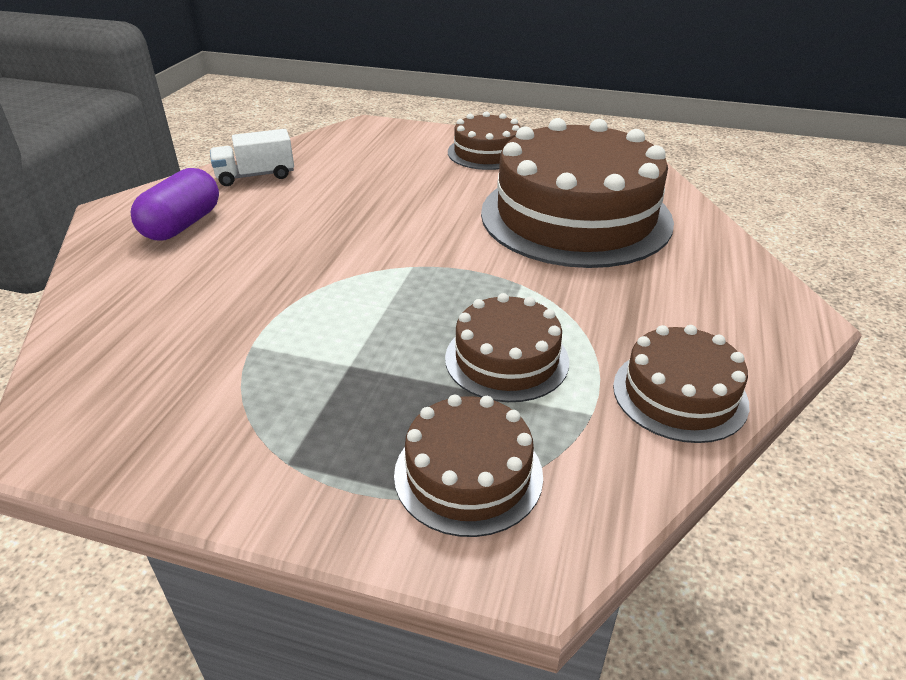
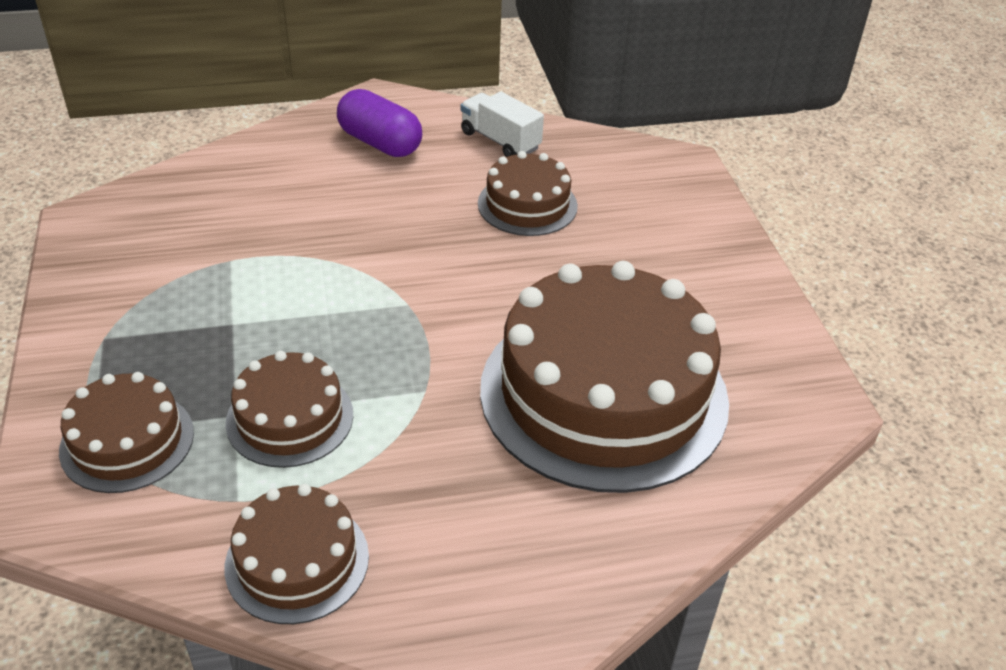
camera: 60 degrees right, 5 degrees up
(182, 225) = (380, 143): purple capsule -> purple capsule turned 45 degrees clockwise
(486, 152) = (703, 273): brown cake -> brown cake (527, 205)

